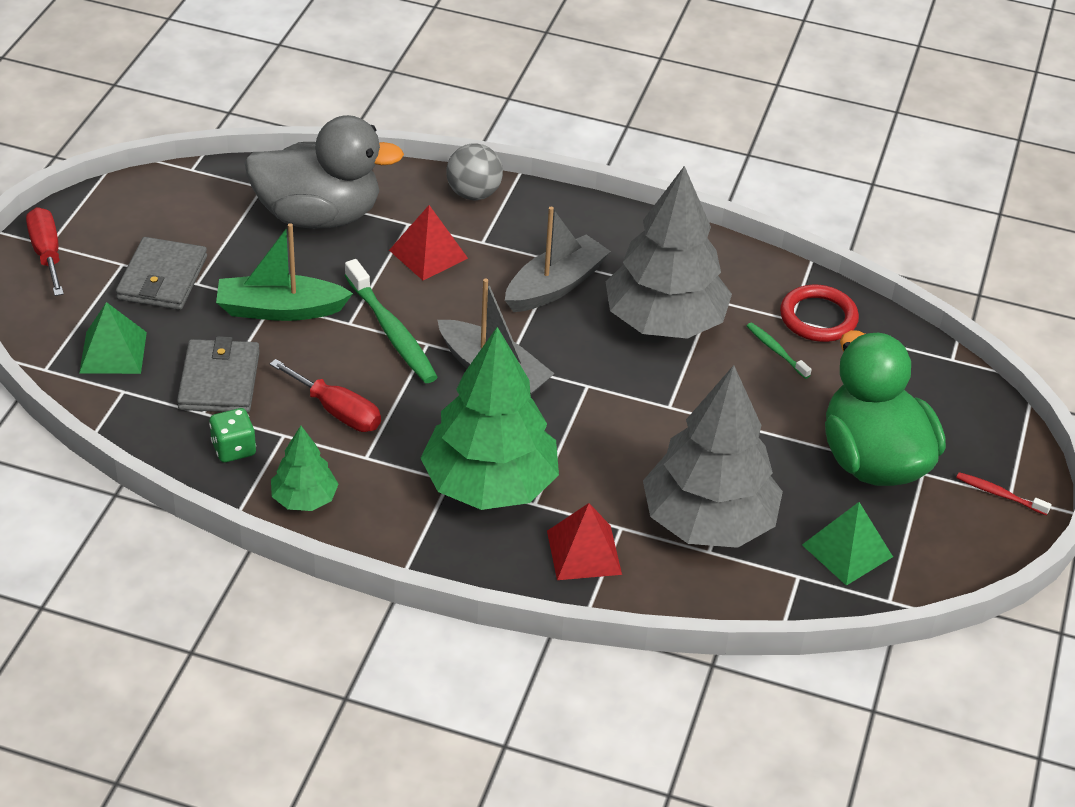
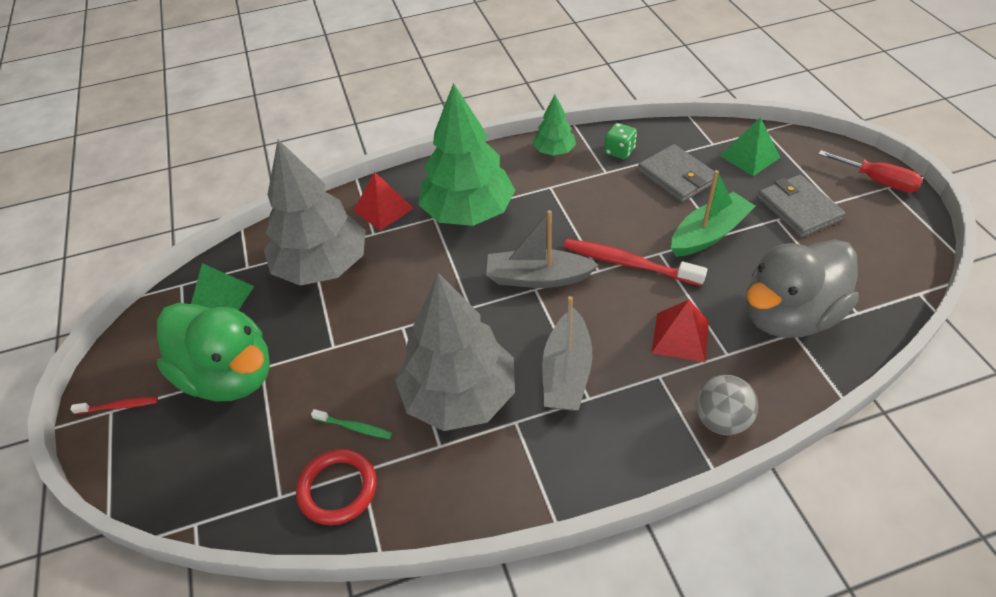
camera: 150 degrees right, 5 degrees up
(337, 411) = (595, 199): red screwdriver -> none
(392, 331) = (628, 263): green toothbrush -> red toothbrush

